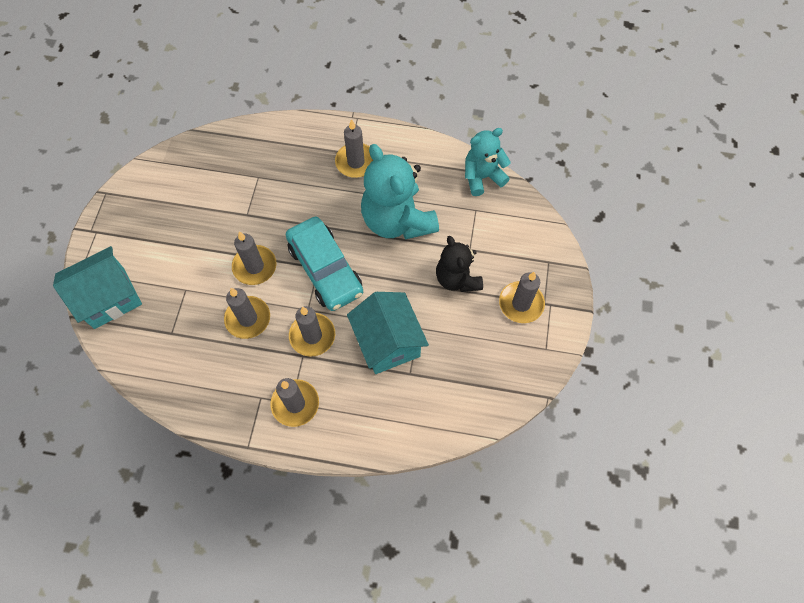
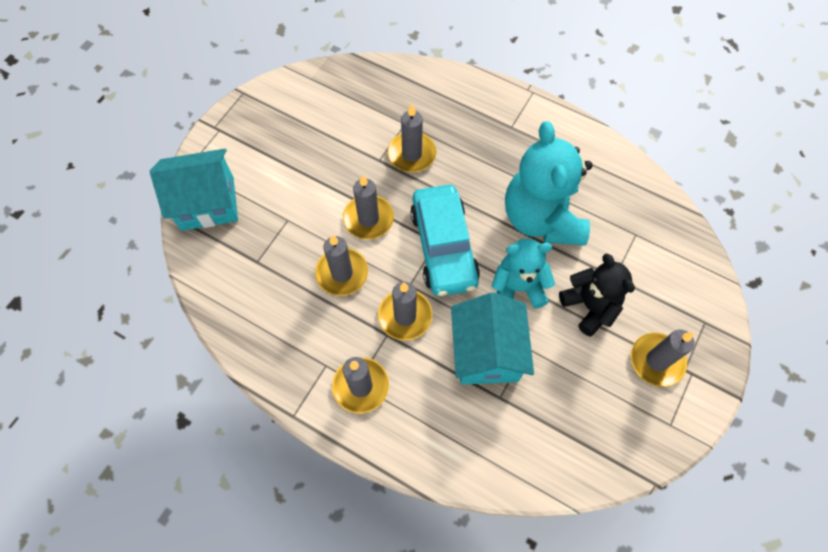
camera: 20 degrees right, 0 degrees up
(356, 162) = (516, 139): grey candle -> grey candle (412, 154)
(457, 278) = (589, 306): black teddy bear -> black teddy bear turned 150 degrees clockwise
(482, 177) = (655, 199): turquoise teddy bear -> turquoise teddy bear (517, 287)

